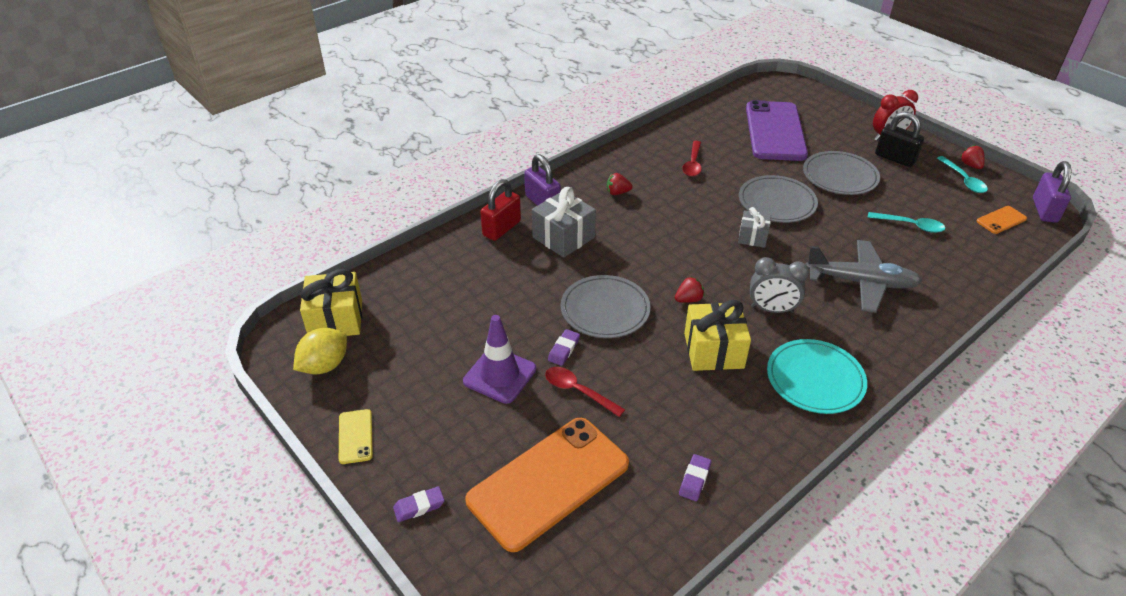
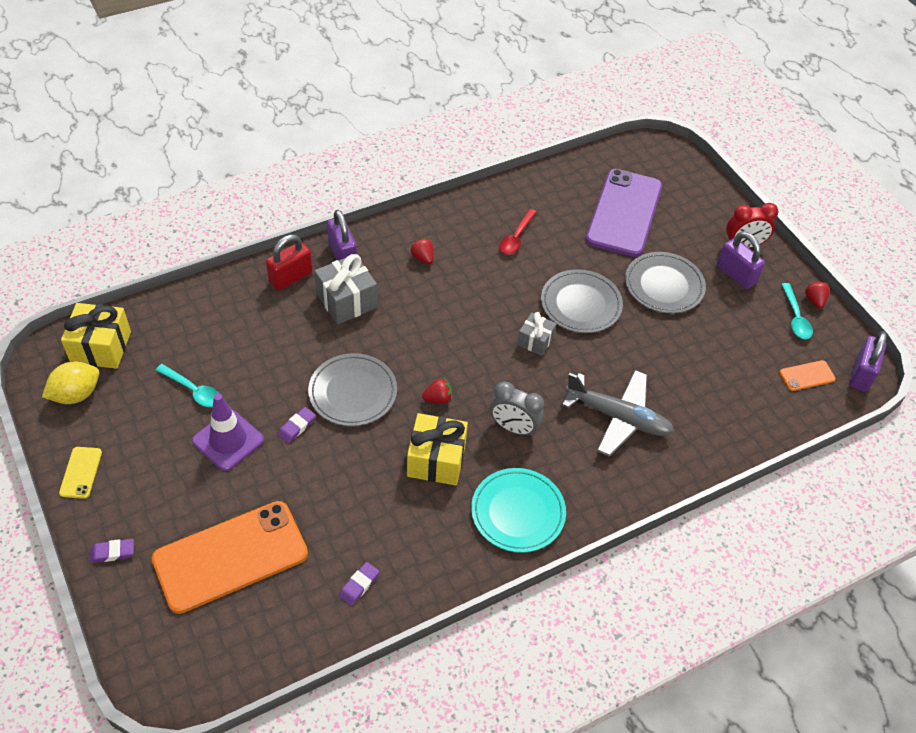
camera: 10 degrees right, 10 degrees up
(578, 391) = (292, 473): red spoon -> none
(617, 192) = (423, 258): red strawberry -> red strawberry turned 45 degrees clockwise
(895, 158) = (736, 274): black padlock -> purple padlock
(910, 225) = (706, 362): turquoise spoon -> turquoise spoon (193, 390)

